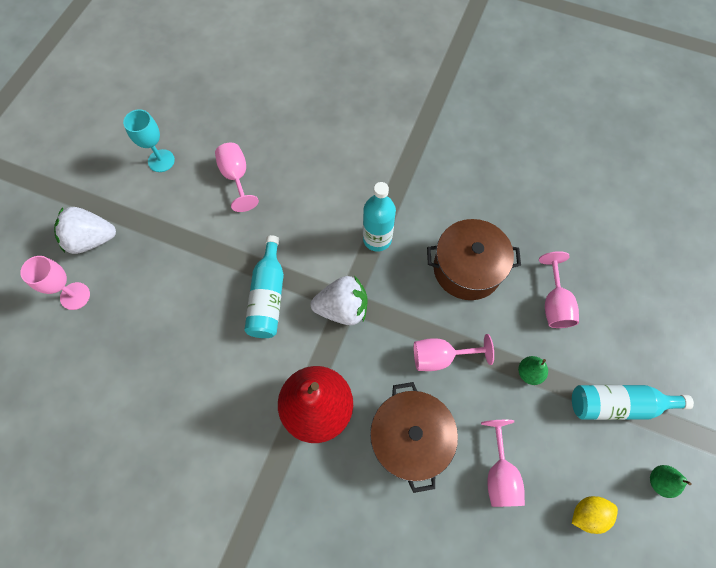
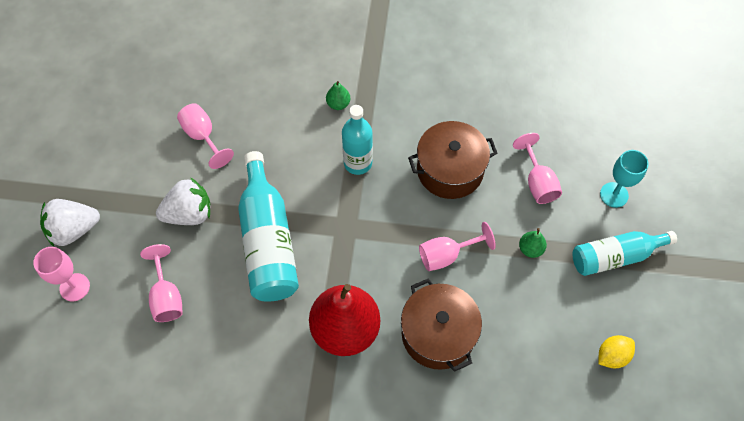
camera: 15 degrees left, 5 degrees down
(161, 161) = (121, 138): turquoise goblet -> turquoise goblet (614, 195)
(268, 296) = (268, 241): turquoise bottle -> turquoise bottle, size x1.51
(342, 308) = (343, 234): white strawberry -> white strawberry (189, 214)
(499, 474) = (527, 343): pink goblet -> pink goblet (166, 297)
(659, 481) = (666, 312): green pear -> green pear (338, 104)

